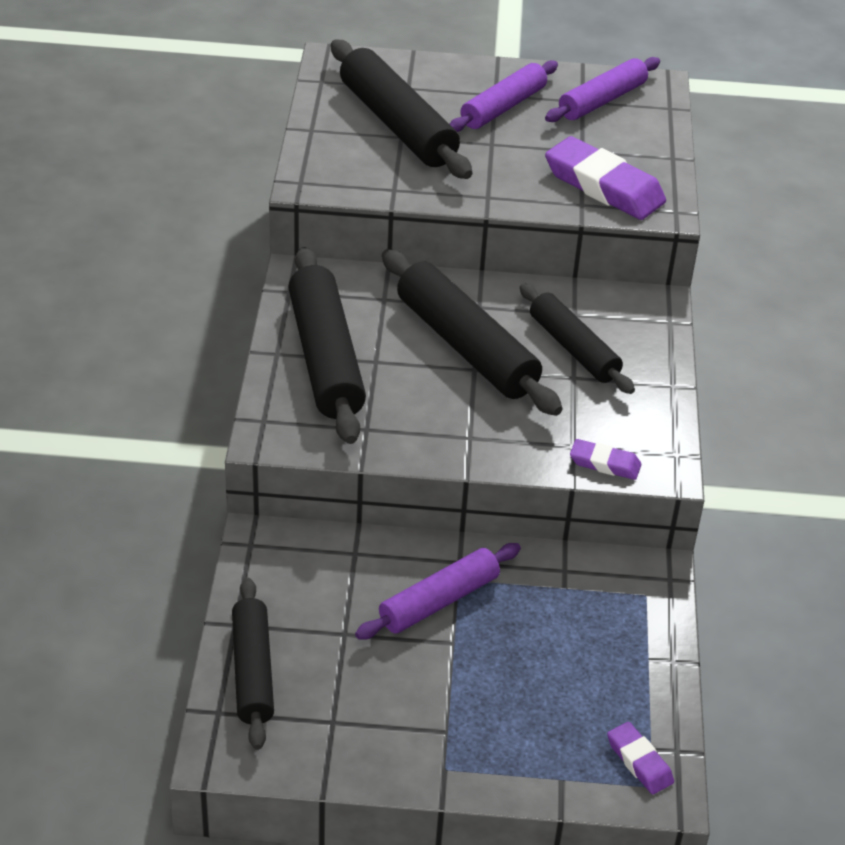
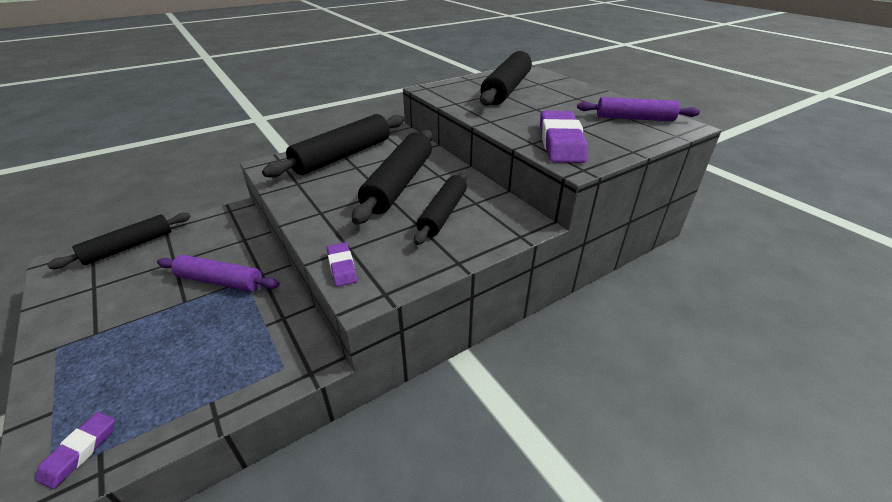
camera: 55 degrees right, 5 degrees down
(503, 107) = (571, 102): purple rolling pin -> none

